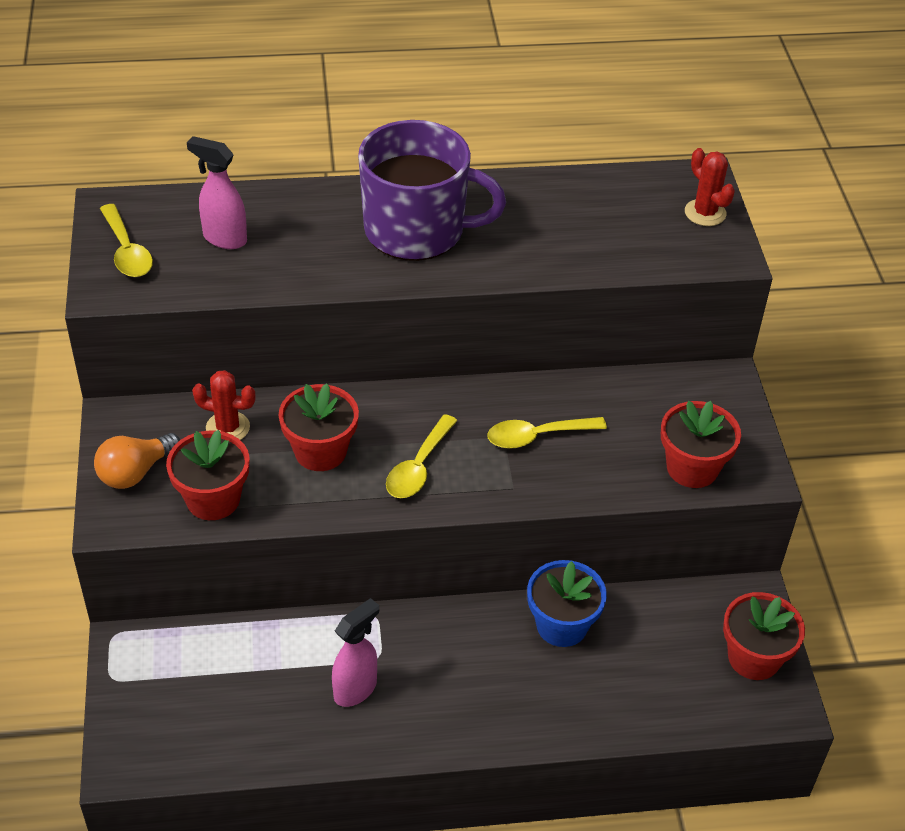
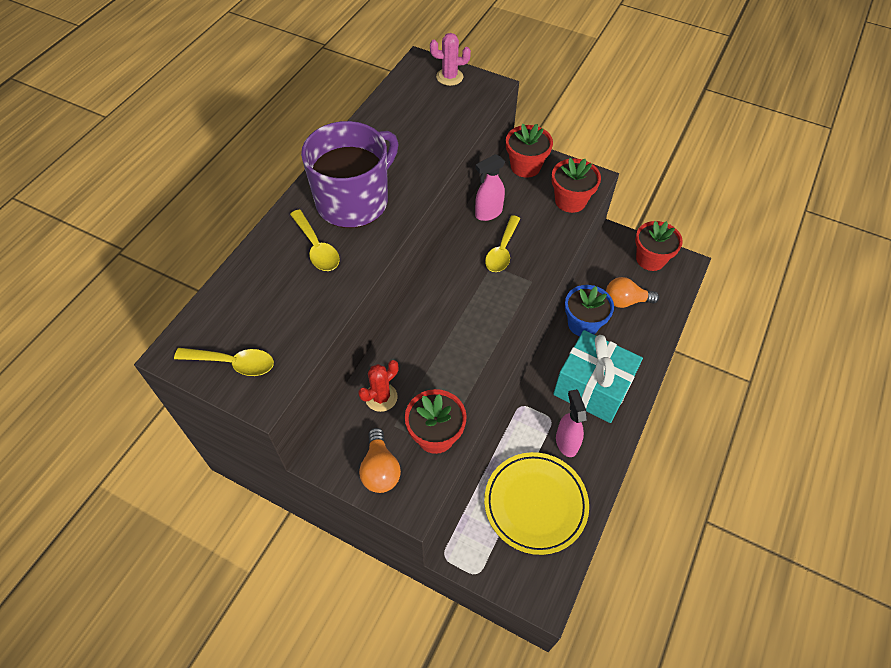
camera: 55 degrees left, 10 degrees up
(224, 239) = (272, 301): pink spray bottle -> pink spray bottle (488, 213)
(242, 695) = (535, 504): none -> yellow plate
(320, 451) = (438, 358): red flower pot -> red flower pot (525, 166)
(418, 467) = (485, 316): yellow spoon -> yellow spoon (317, 248)
(464, 682) = (592, 387): none -> turquoise gift
(646, 659) = (625, 301): none -> orange light bulb
(705, 213) = (449, 77): red cactus -> pink cactus

